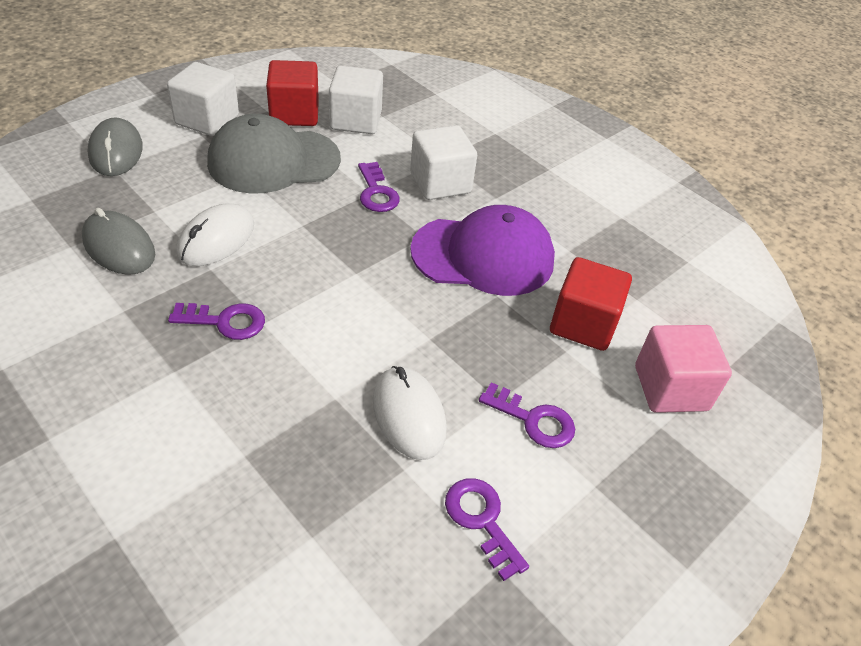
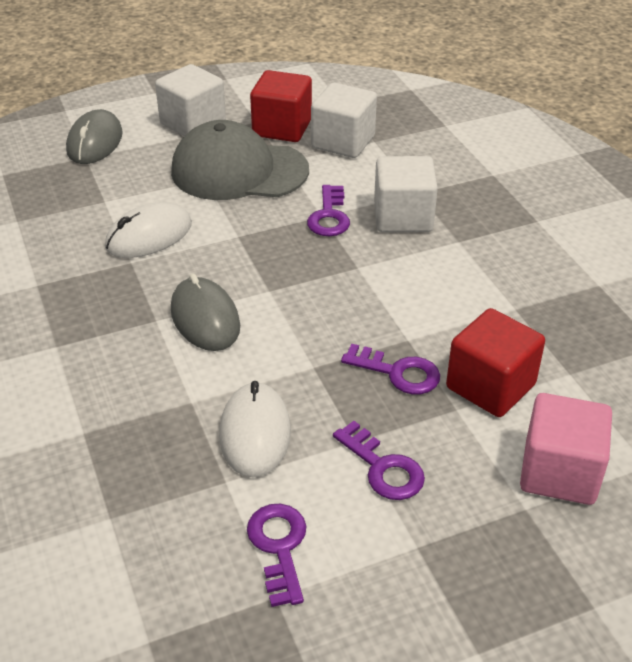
camera: 25 degrees right, 5 degrees down
(119, 247) = (58, 228): grey mouse -> grey mouse (205, 318)
(225, 322) = (122, 312): purple key -> purple key (398, 373)
(483, 255) = (413, 297): purple cap -> none

